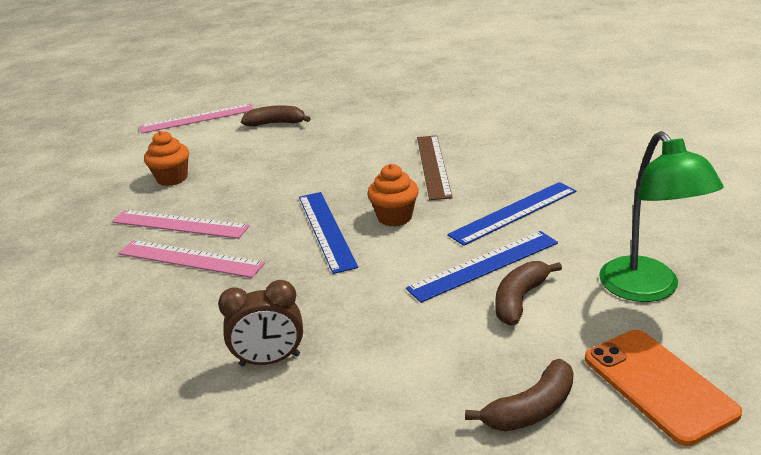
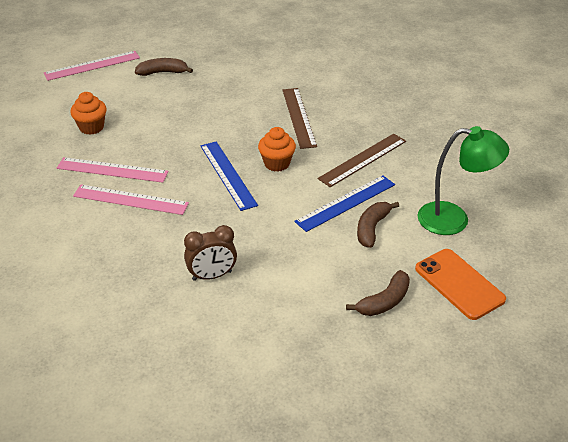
camera: 10 degrees left, 10 degrees up
(513, 212) = (362, 159): blue ruler -> brown ruler
(647, 289) = (454, 219): green lamp -> green lamp turned 60 degrees counterclockwise

